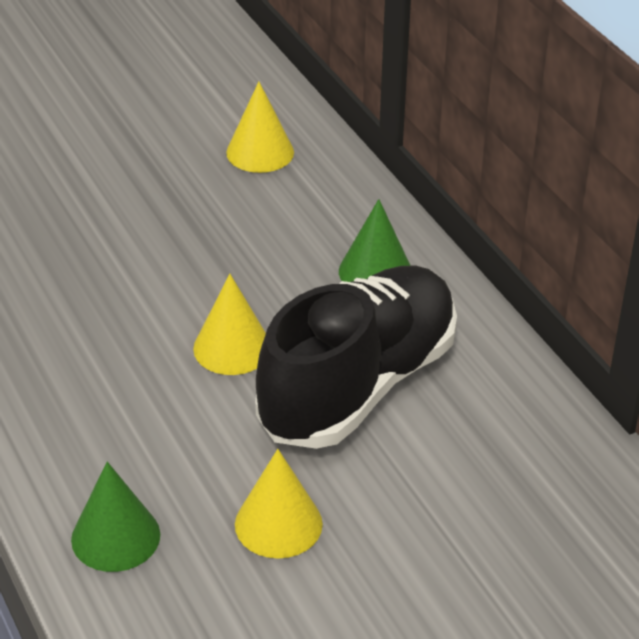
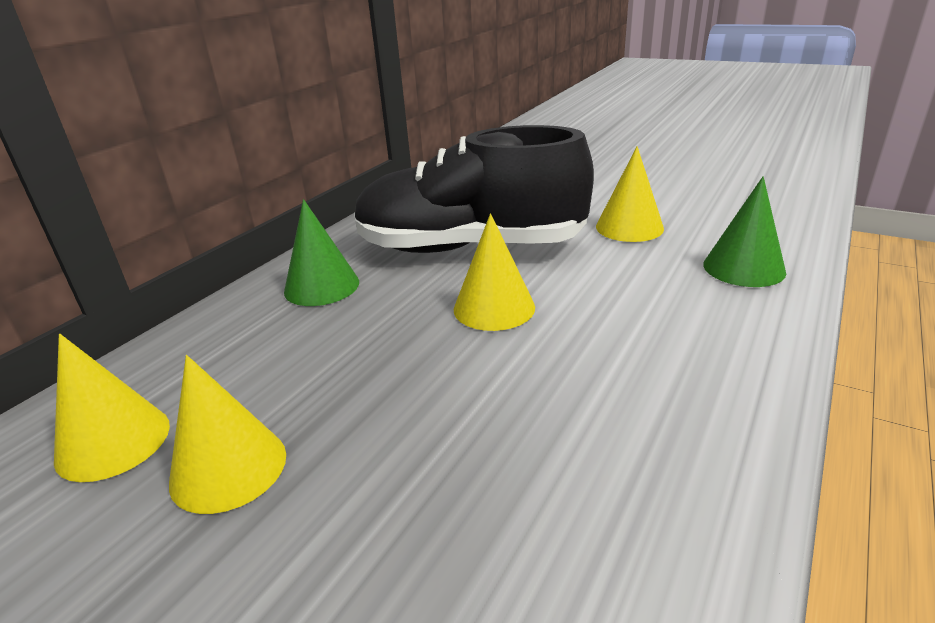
camera: 120 degrees left, 10 degrees down
(188, 186) = (228, 468): none -> yellow cone

